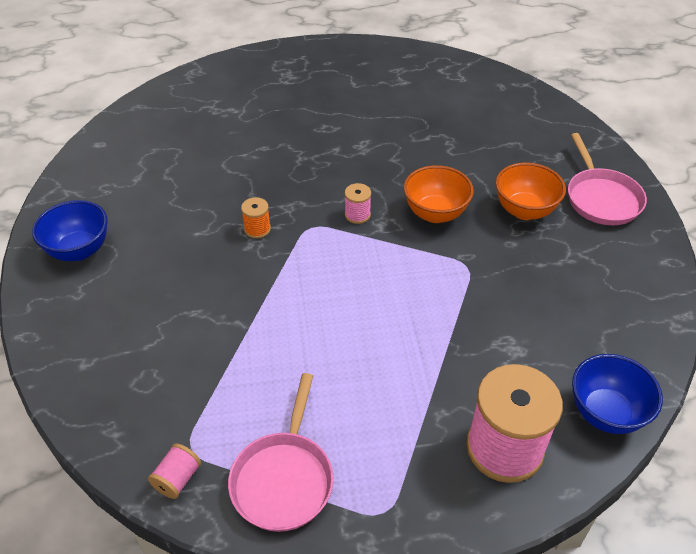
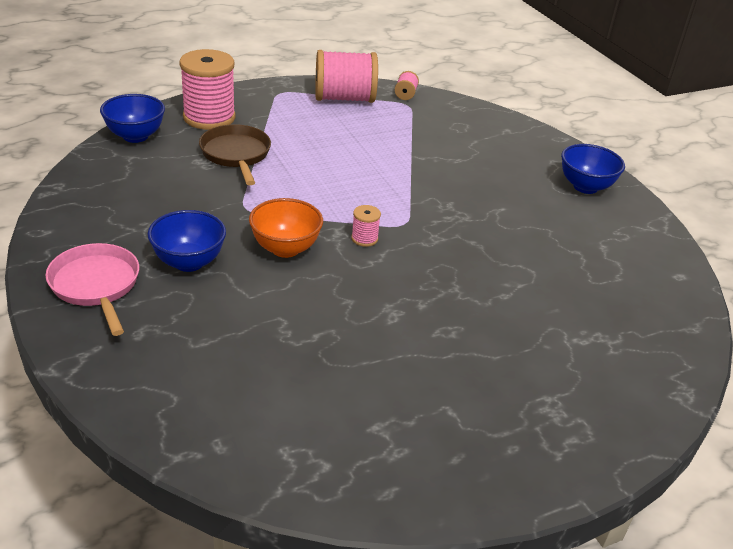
camera: 160 degrees right, 10 degrees down
(257, 229) = (452, 217): orange spool -> none
(284, 478) = (344, 98): pink pan -> pink spool
(471, 356) = (236, 155): none -> brown pan
(524, 210) = (189, 262): orange bowl -> blue bowl

